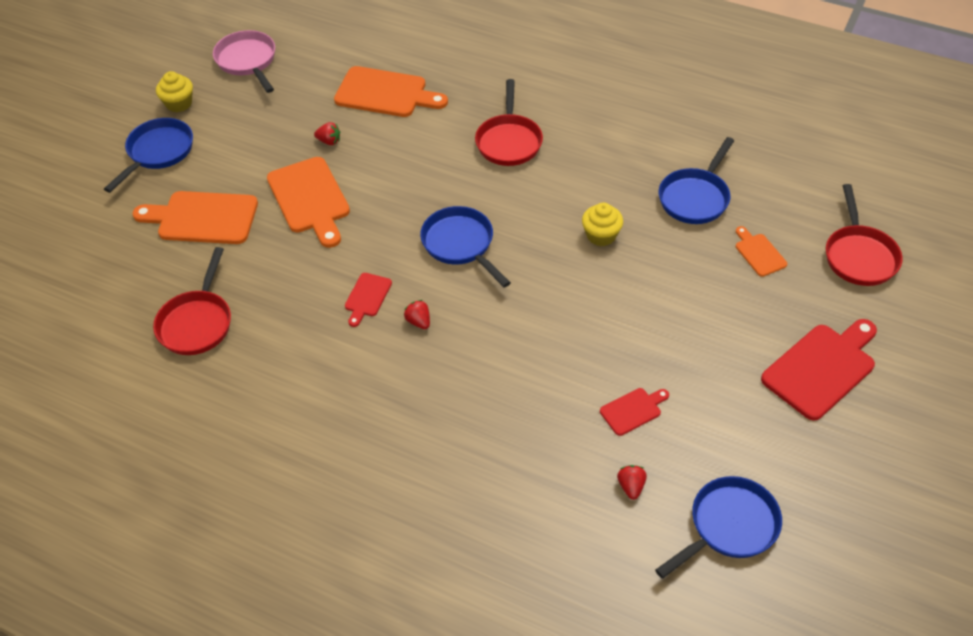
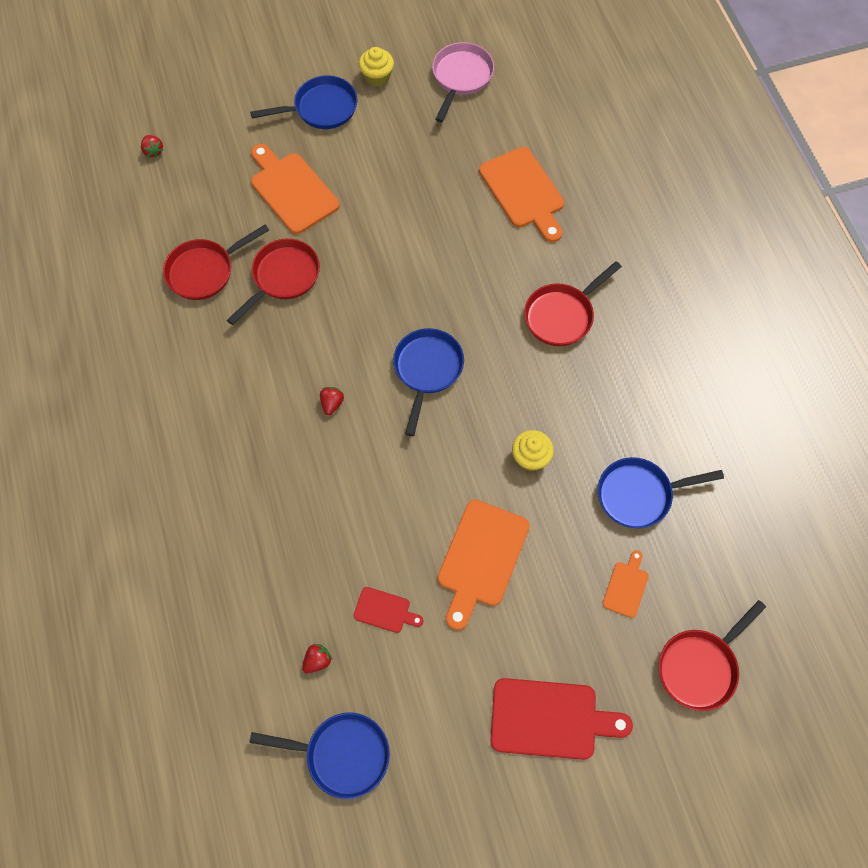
camera: 45 degrees right, 15 degrees up
(270, 276) = (283, 278): none -> red pan
(310, 199) = (373, 238): orange cutting board -> orange cutting board (481, 558)
(329, 141) = (438, 200): red strawberry -> red strawberry (153, 151)
(367, 297) = (322, 352): red cutting board -> none

